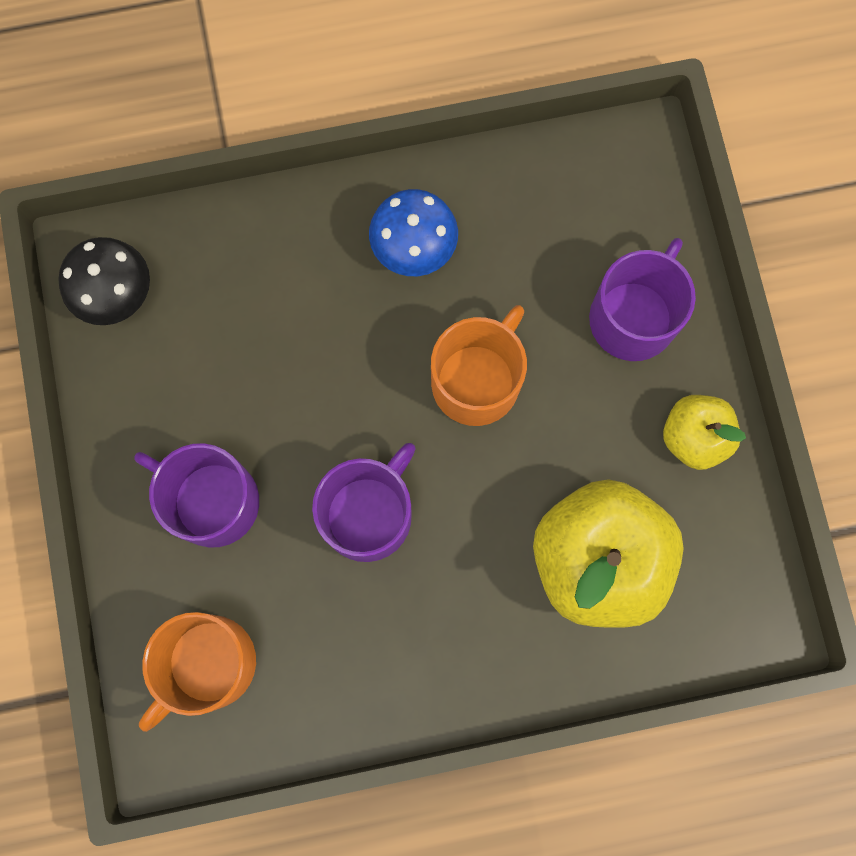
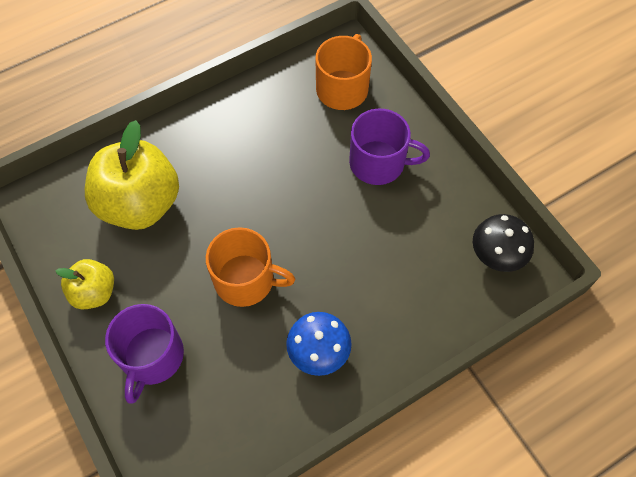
camera: 160 degrees right, 15 degrees down
(368, 514) = (285, 185): purple mug -> none
(477, 380) = (246, 280): orange mug -> orange mug turned 90 degrees counterclockwise

